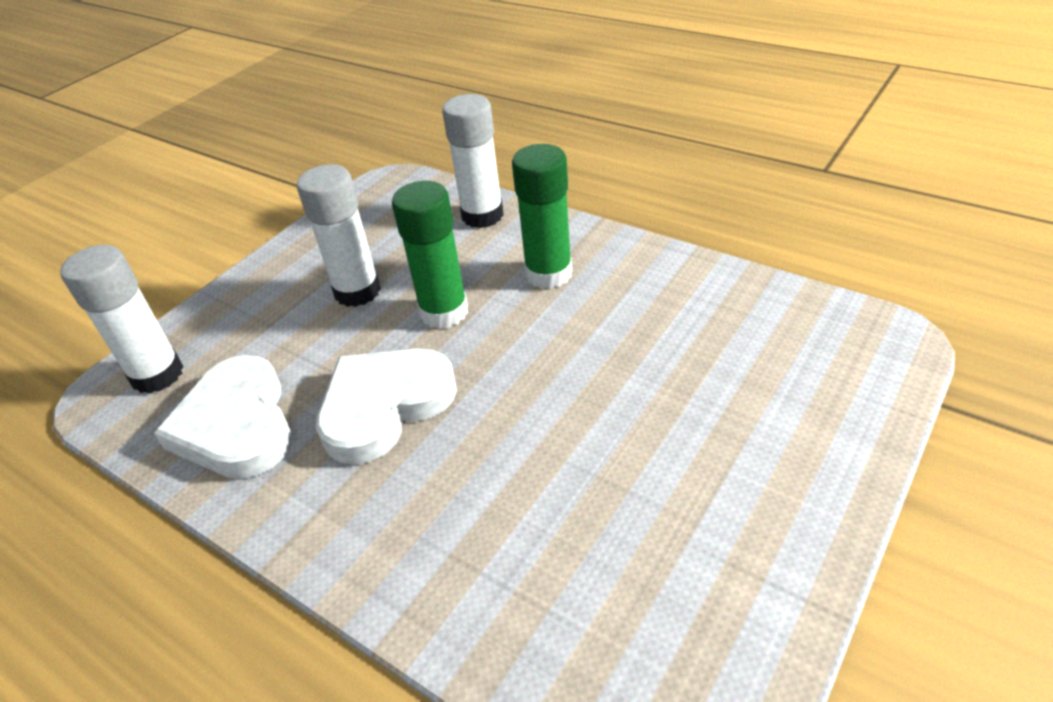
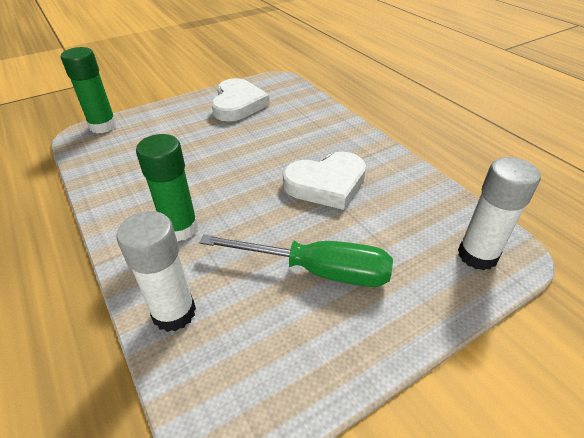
camera: 160 degrees left, 0 degrees up
(236, 425) = (413, 202): white heart -> white heart (238, 104)
(357, 291) = (317, 270): white glue stick -> green screwdriver
(444, 312) = (265, 227): green glue stick -> green glue stick (103, 126)

